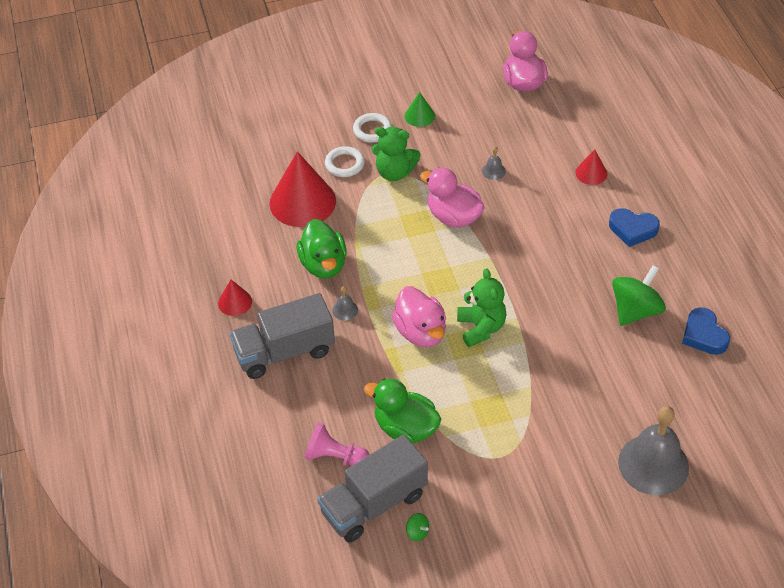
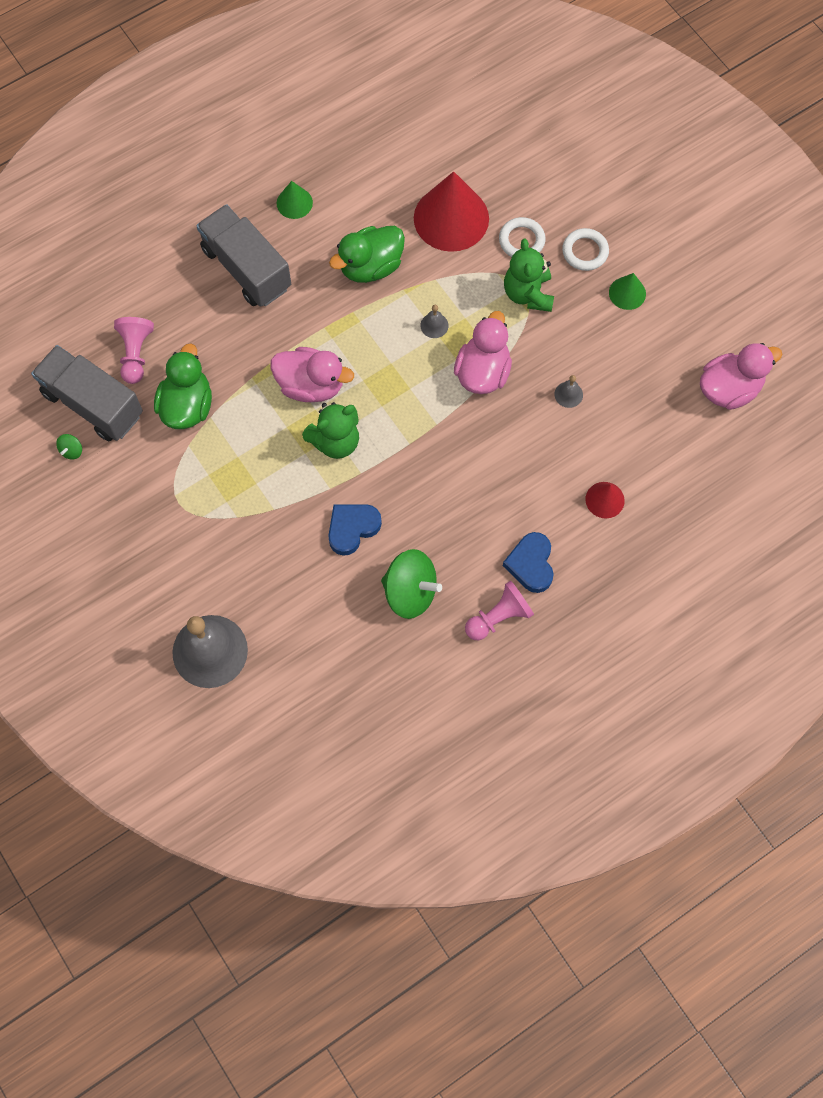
camera: 70 degrees right, 20 degrees up
(235, 302) = (294, 203): red cone -> green cone
(345, 310) = (317, 306): grey bell -> grey bell (434, 325)
(421, 332) = (311, 385): pink duck -> pink duck turned 120 degrees counterclockwise
(672, 260) = (499, 617): none -> pink pawn
(704, 335) = (398, 671): blue heart -> blue heart (352, 528)

